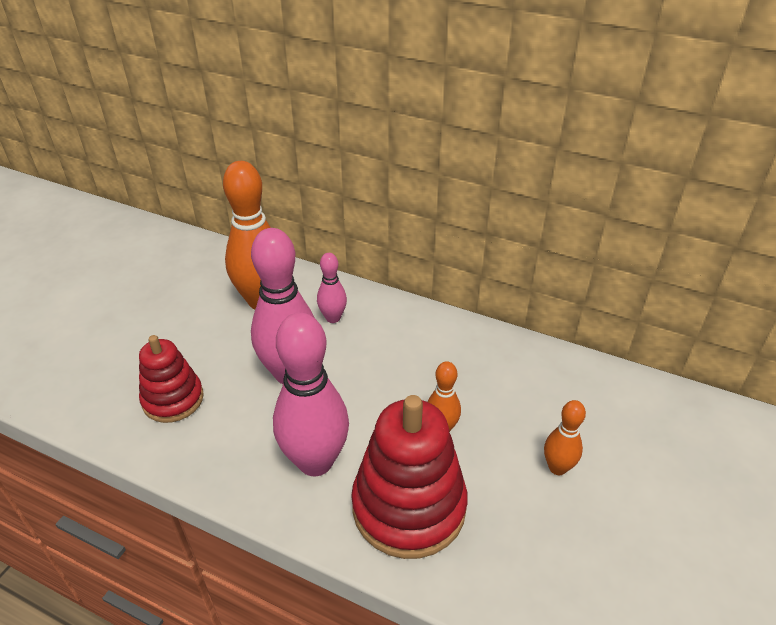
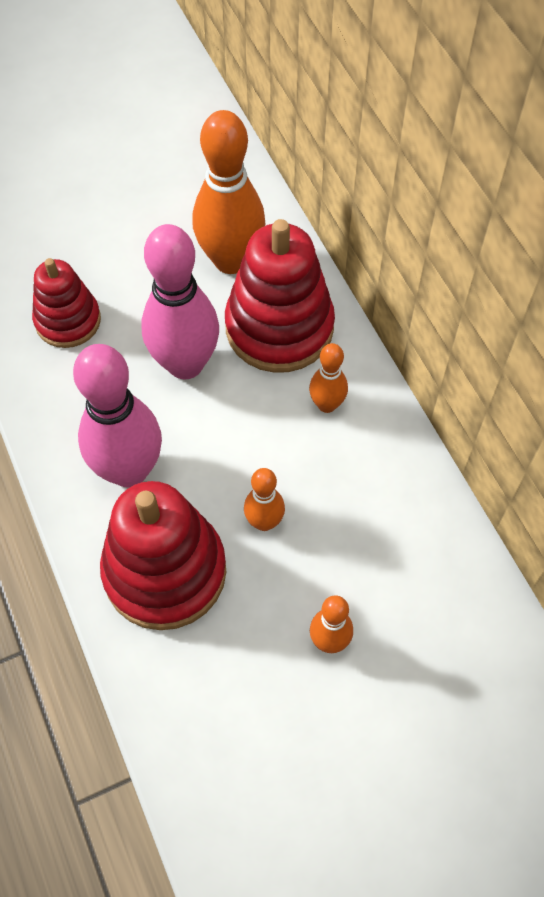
camera: 40 degrees right, 20 degrees up
(333, 318) = (279, 327): pink bowling pin -> red stacking toy
(407, 340) = (327, 404): none -> orange bowling pin

